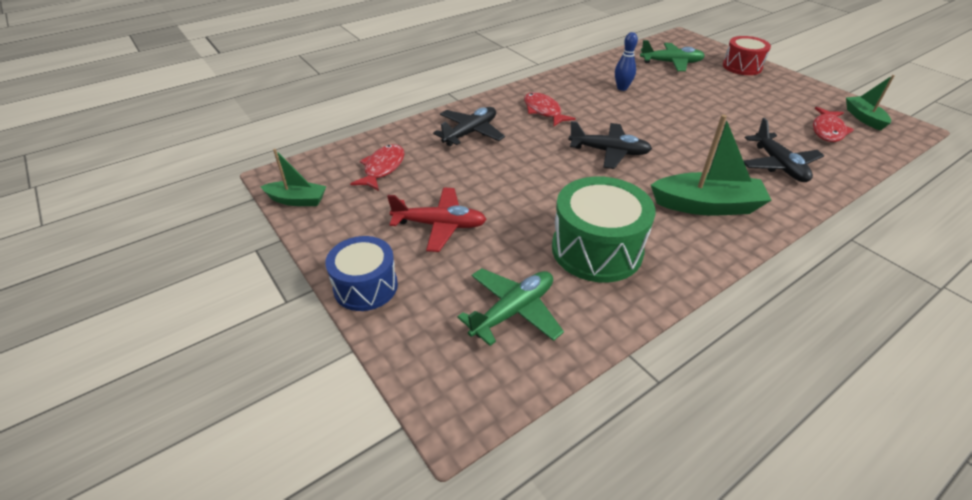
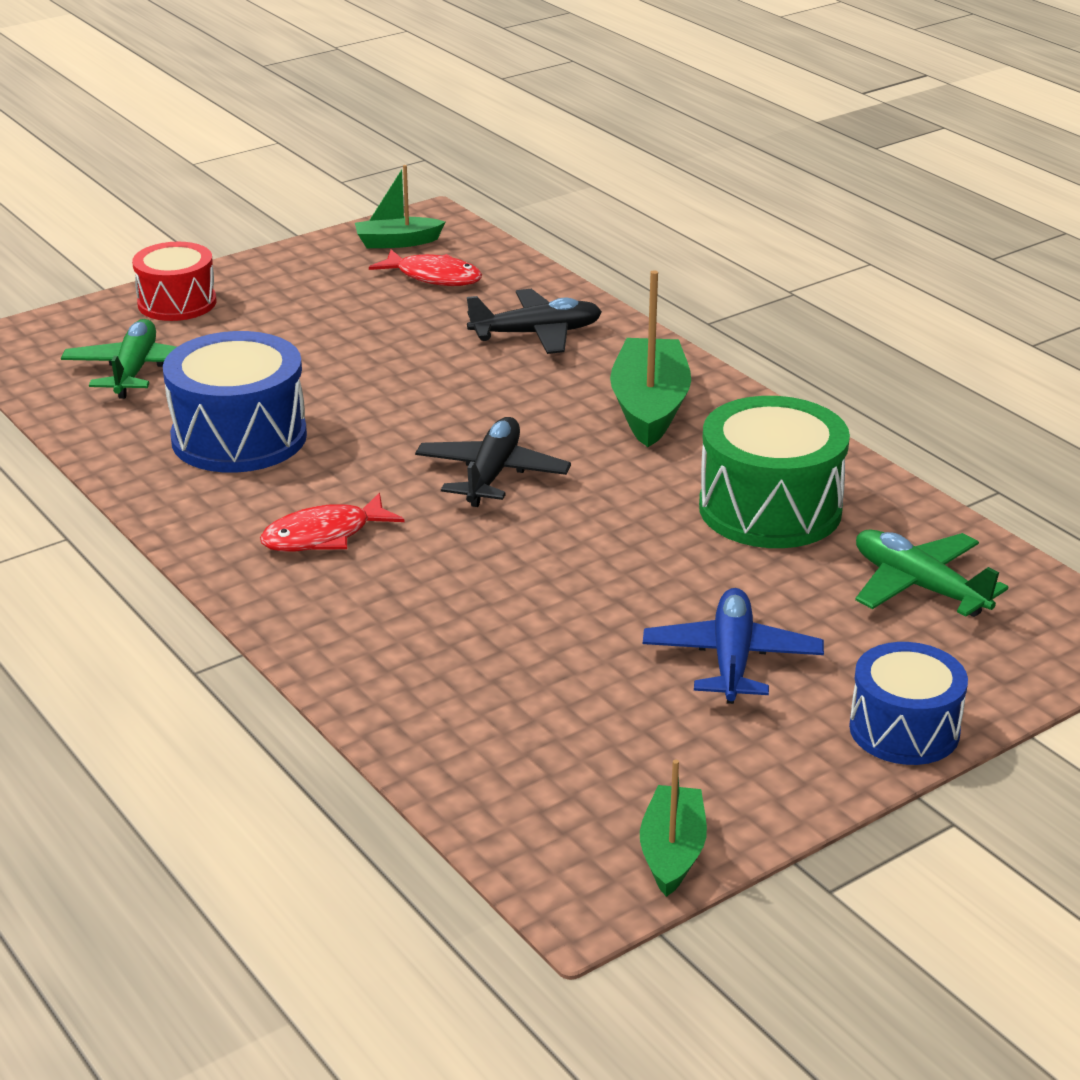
camera: 90 degrees left, 10 degrees down
(382, 168) = (547, 743): red fish -> none
(439, 225) = (732, 659): red plane -> blue plane
(470, 133) = (408, 630): black plane -> none
(622, 88) = (239, 437): blue bowling pin -> blue drum

